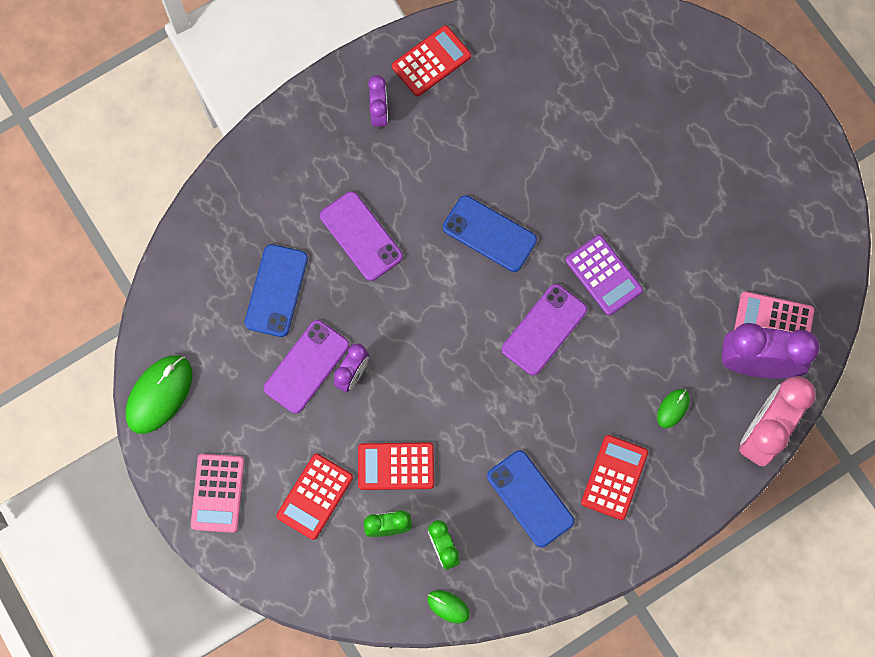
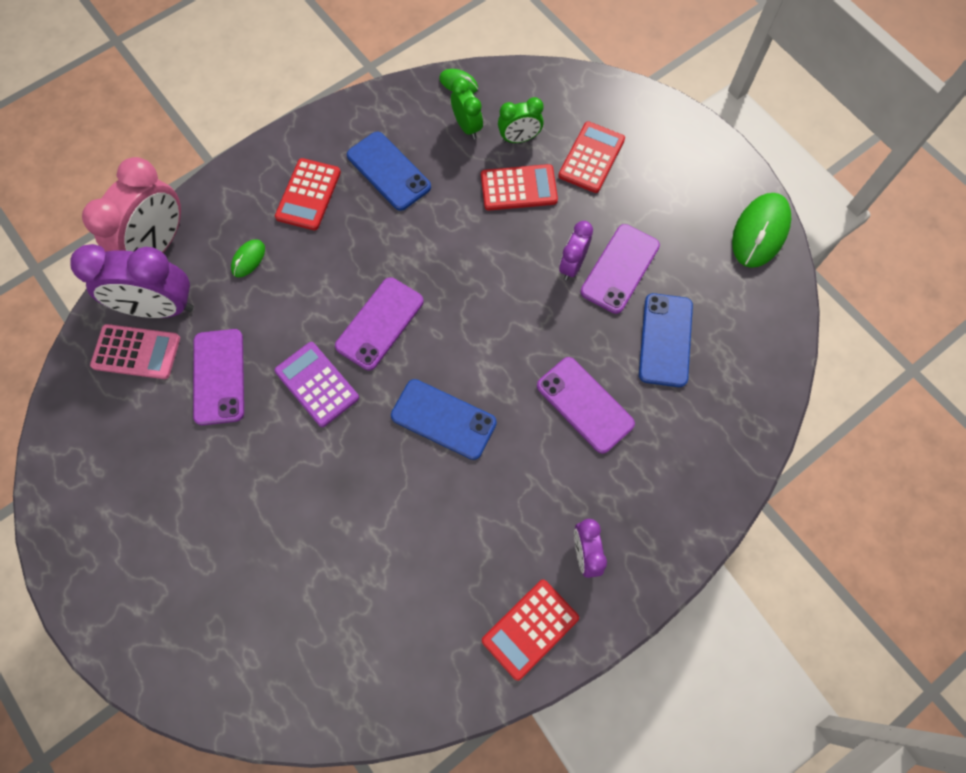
camera: 175 degrees right, 5 degrees down
(217, 493) = (682, 154): pink calculator -> none
(694, 290) = (219, 377): none -> purple phone

